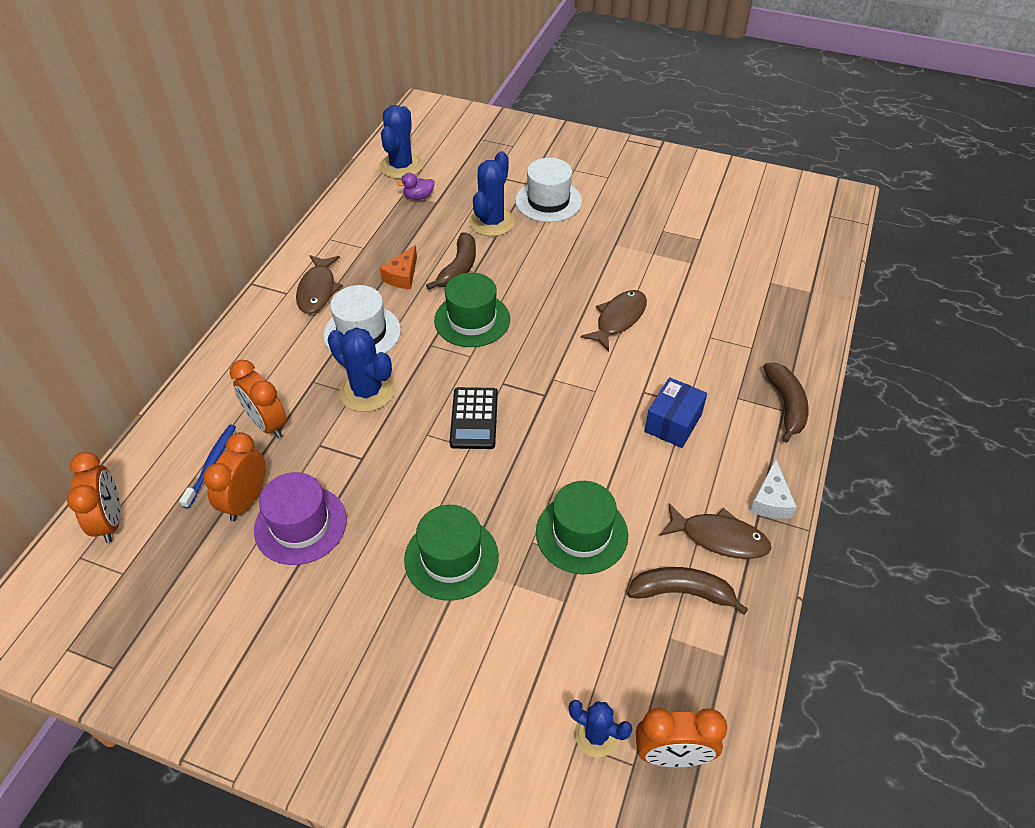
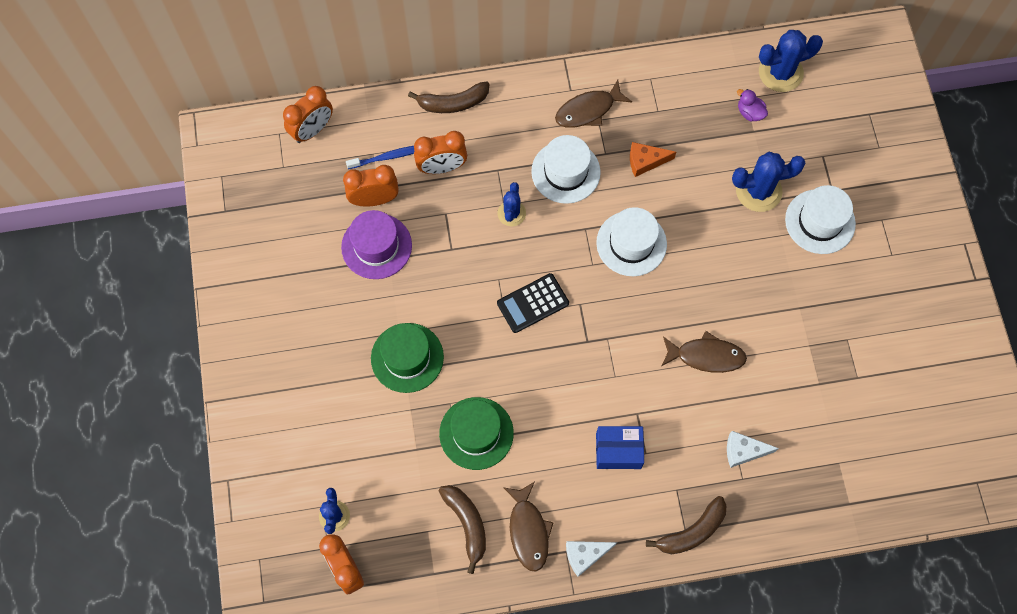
camera: 60 degrees right, 20 degrees up
(267, 424) = (442, 167): orange clock -> orange clock turned 120 degrees counterclockwise
(367, 391) = (511, 213): blue cactus -> blue cactus, size x0.61
(458, 268) = (683, 198): brown banana -> brown banana (453, 103)
(472, 320) = (631, 243): green hat -> white hat
(725, 335) = (743, 451): none -> white cheese

